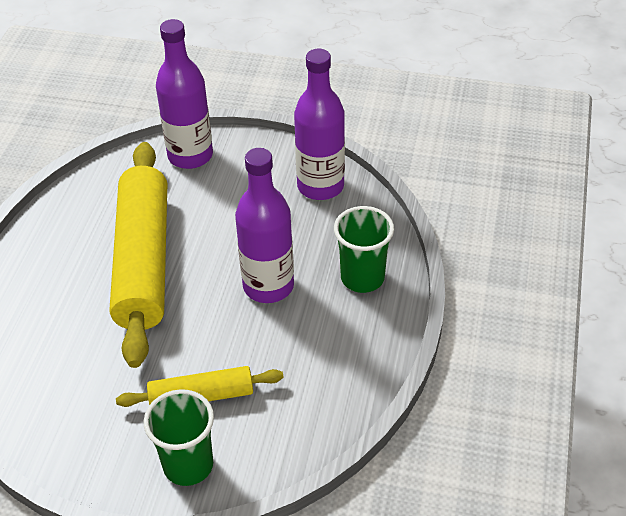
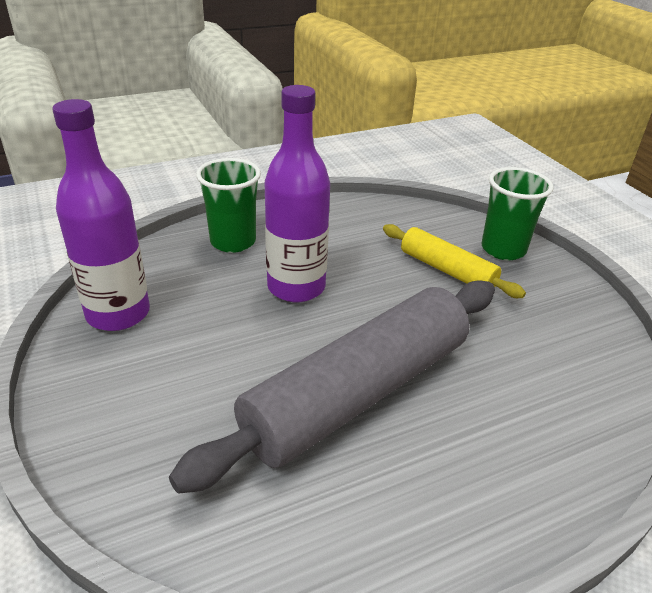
camera: 130 degrees left, 10 degrees down
(144, 261) = (357, 392): yellow rolling pin -> grey rolling pin
(190, 155) = (130, 465): purple bottle -> none

